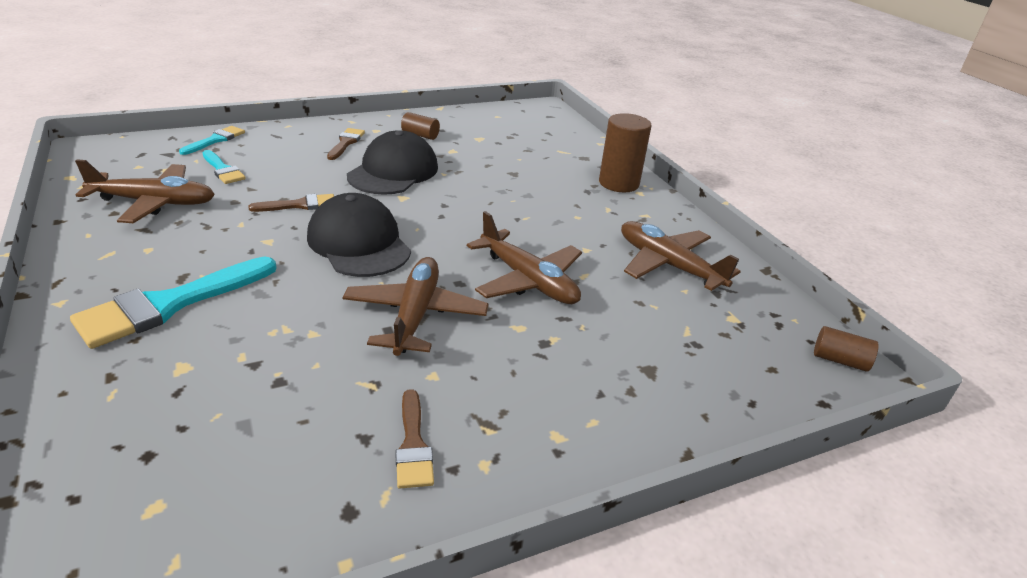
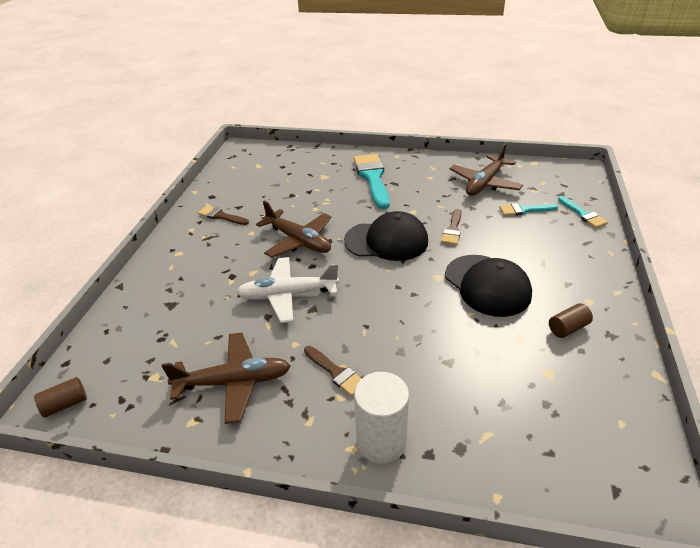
camera: 130 degrees right, 5 degrees up
(346, 143) = (560, 275): brown brush -> brown brush (336, 372)
(528, 280) = (287, 295): brown plane -> white plane
(618, 183) = (381, 441): brown cylinder -> white cylinder

